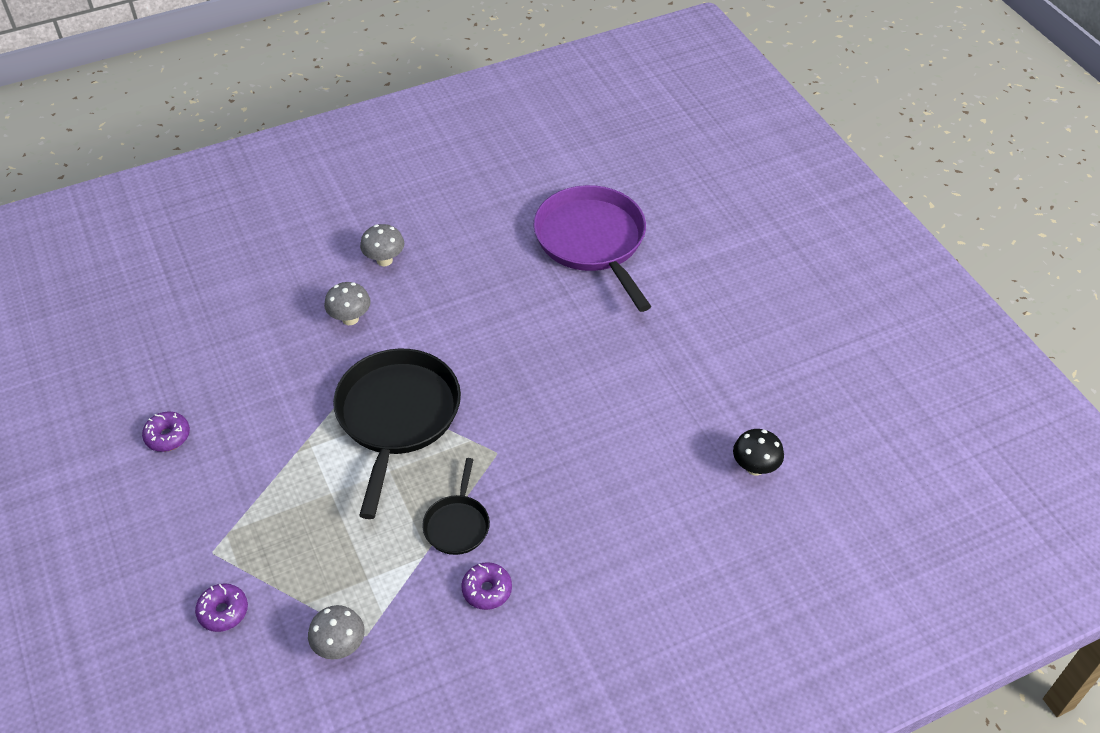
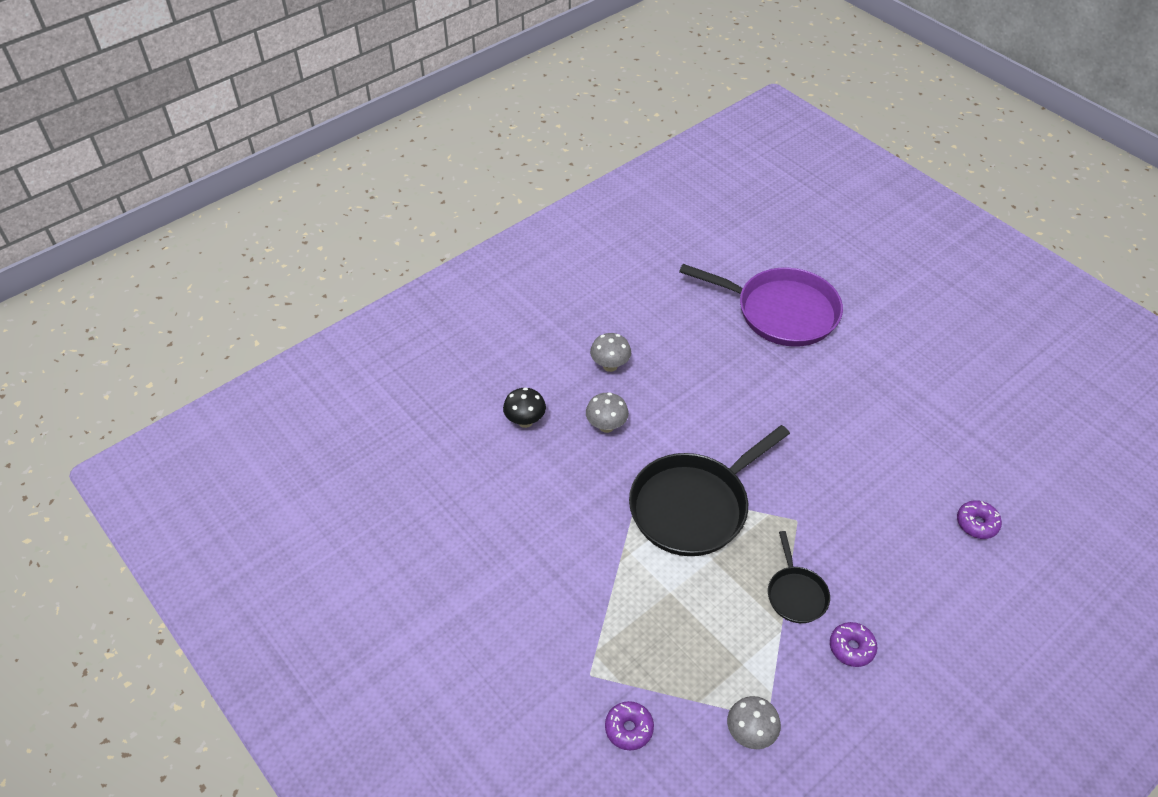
camera: 15 degrees left, 0 degrees up
(168, 436) = (494, 574): purple donut -> purple donut (976, 523)
(397, 416) = (693, 507): black pan -> black pan turned 120 degrees counterclockwise
(592, 241) = (781, 312): purple pan -> purple pan turned 150 degrees clockwise
(755, 467) = (1016, 483): black mushroom -> black mushroom (525, 421)

